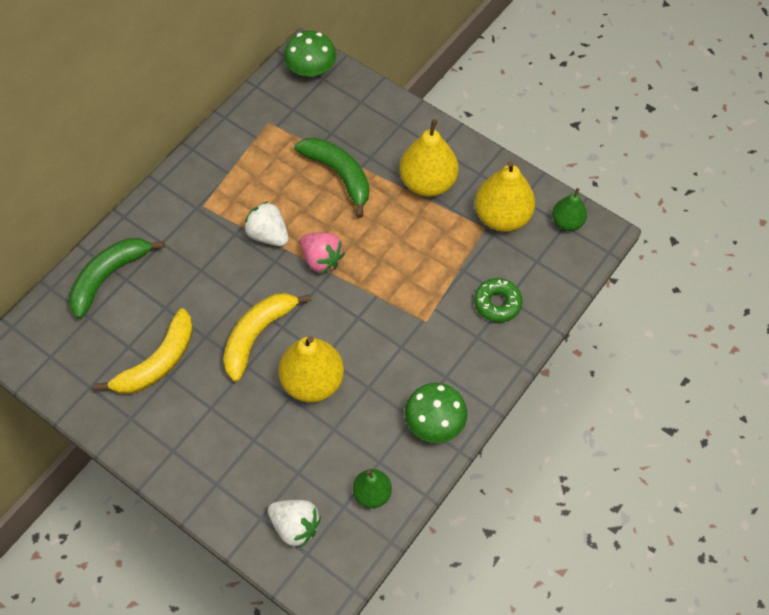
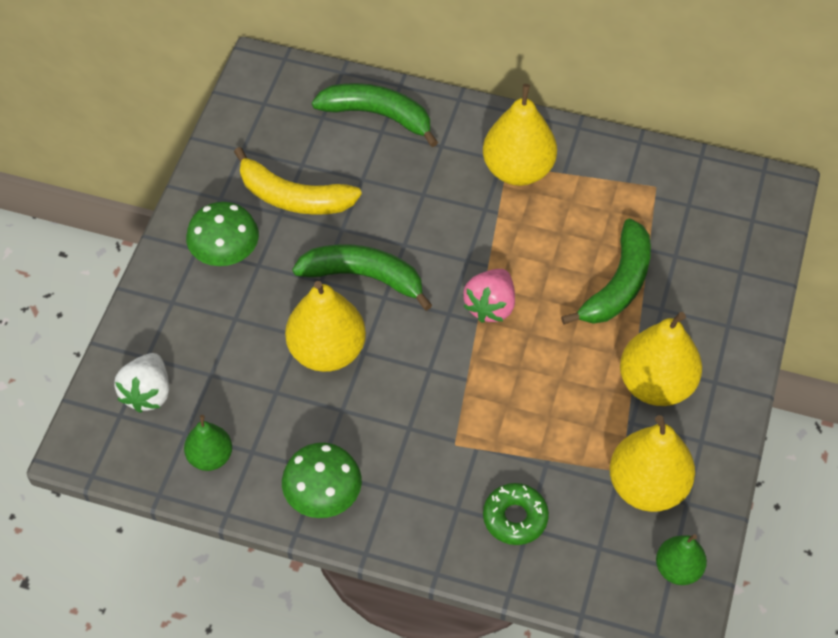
camera: 70 degrees right, 5 degrees down
(211, 200) = (518, 170): none -> yellow pear
(258, 335) = (364, 277): yellow banana -> green banana
(268, 235) = (499, 241): white strawberry -> none
(311, 69) = (759, 202): green mushroom -> green mushroom (225, 252)

